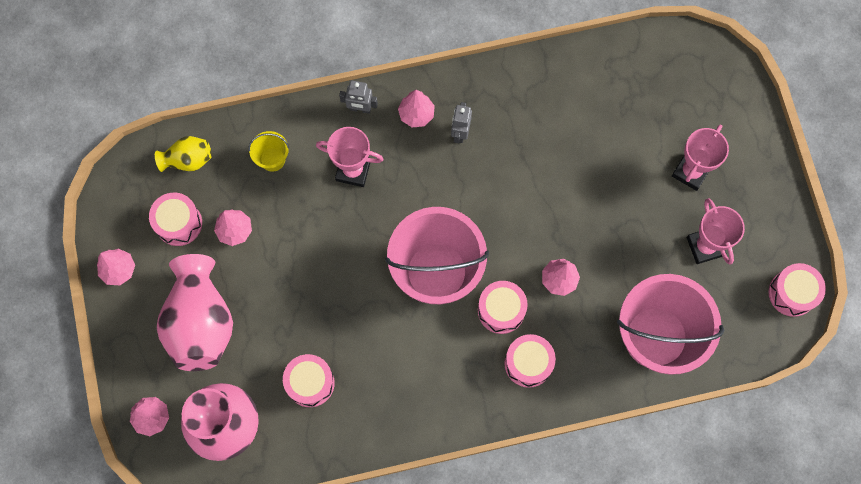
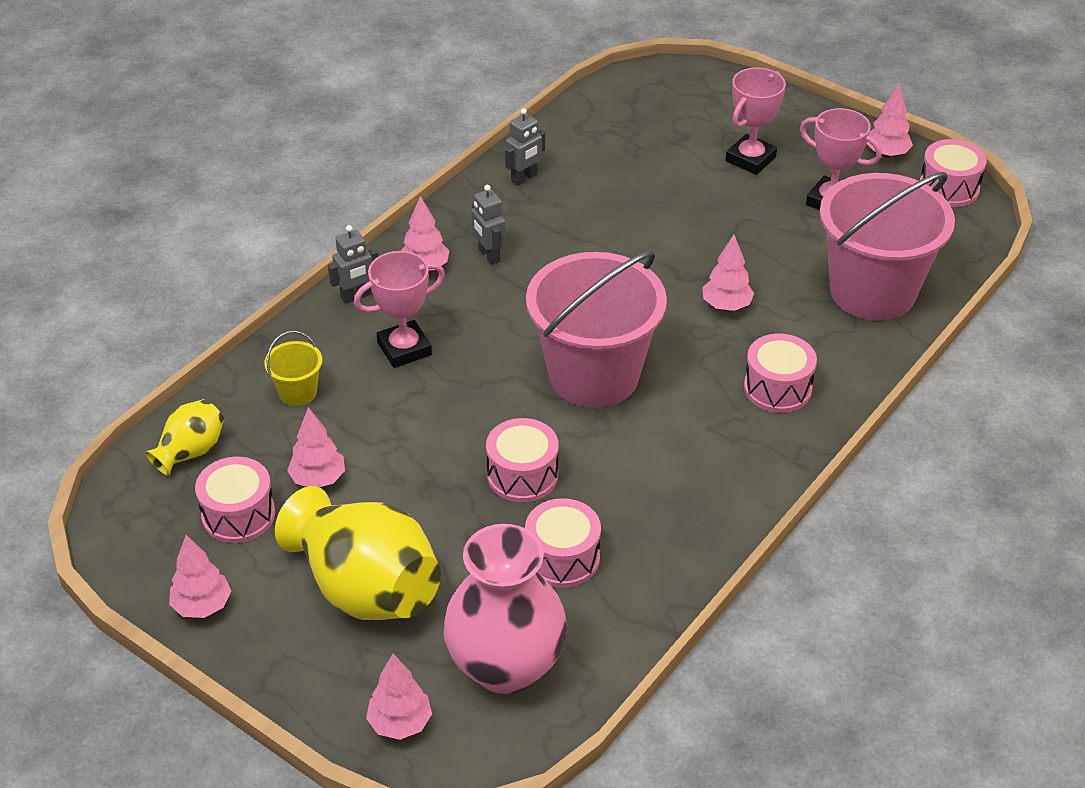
camera: 40 degrees left, 30 degrees down
(201, 322) = (365, 588): pink vase -> yellow vase
(501, 310) = (698, 364): pink drum -> pink drum (522, 475)
(537, 83) = (524, 178): none -> grey robot
(691, 172) = (750, 159): pink trophy -> pink trophy turned 45 degrees clockwise
(783, 233) = (886, 154): none -> pink tree

